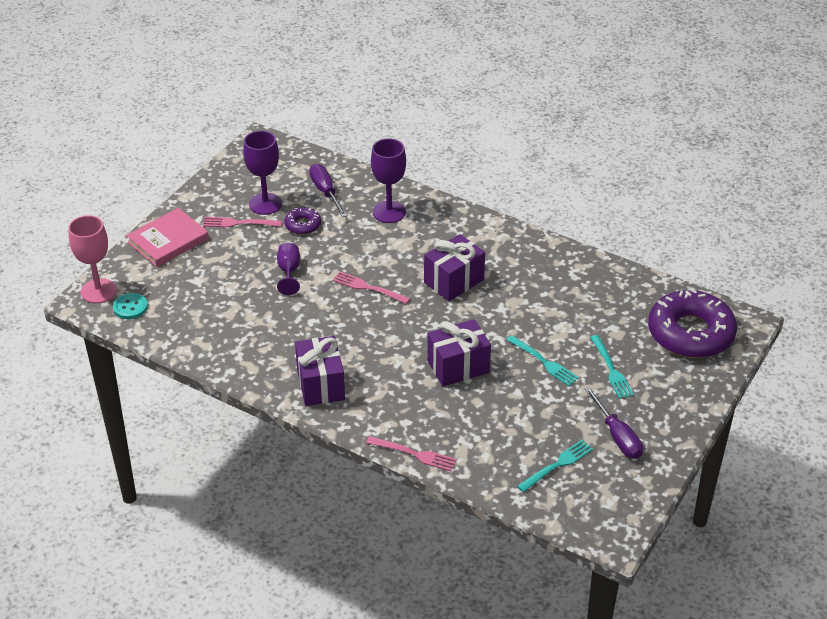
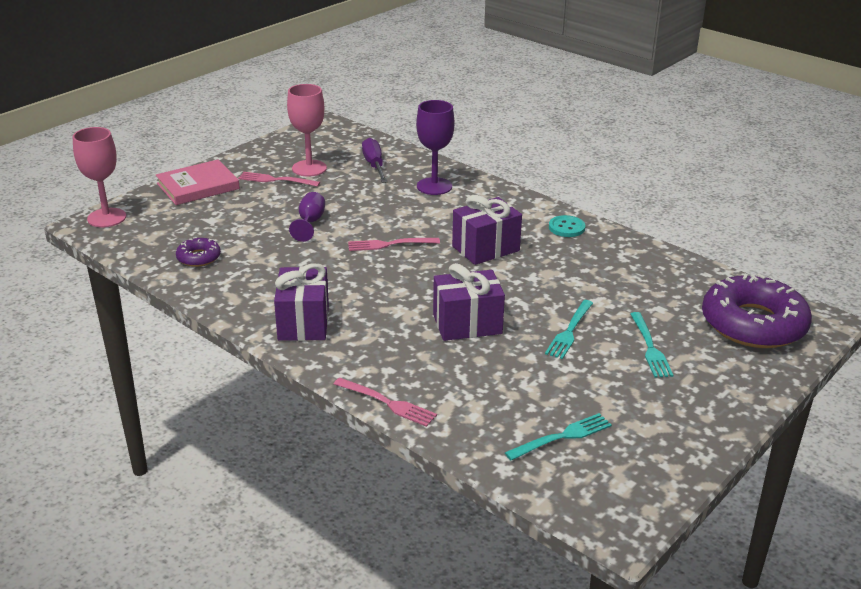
camera: 10 degrees right, 10 degrees down
(130, 307) = (131, 234): turquoise button -> turquoise button (566, 228)
(265, 204) = (309, 168): purple goblet -> pink goblet
(303, 225) = (340, 188): purple donut -> purple donut (199, 257)
(368, 288) = (390, 244): pink fork -> pink fork turned 45 degrees counterclockwise
(544, 362) = (570, 331): turquoise fork -> turquoise fork turned 60 degrees clockwise
(617, 436) = (645, 416): purple screwdriver -> none

